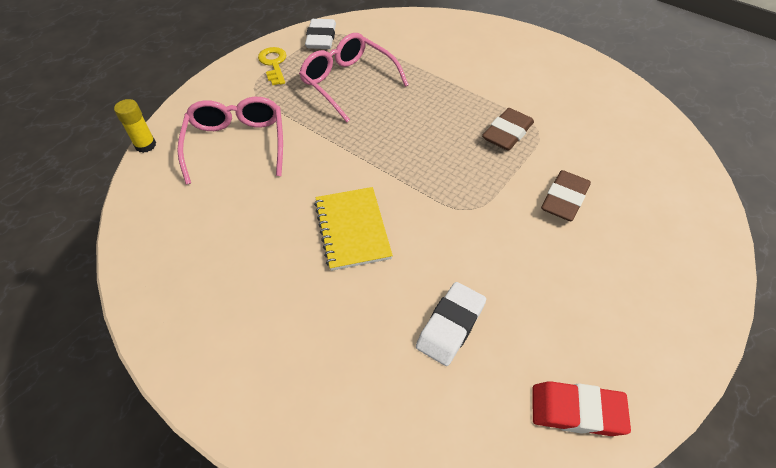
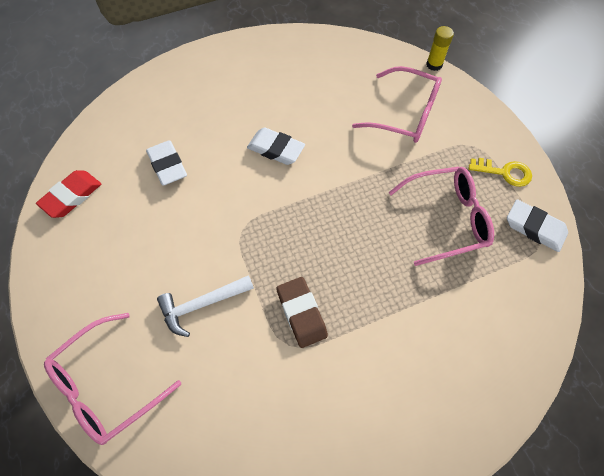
camera: 120 degrees right, 10 degrees up
(352, 229) = (276, 149): yellow notebook -> white eraser
(564, 199) = (202, 304): brown eraser -> white hammer
(690, 226) = (106, 385): none -> pink glasses

